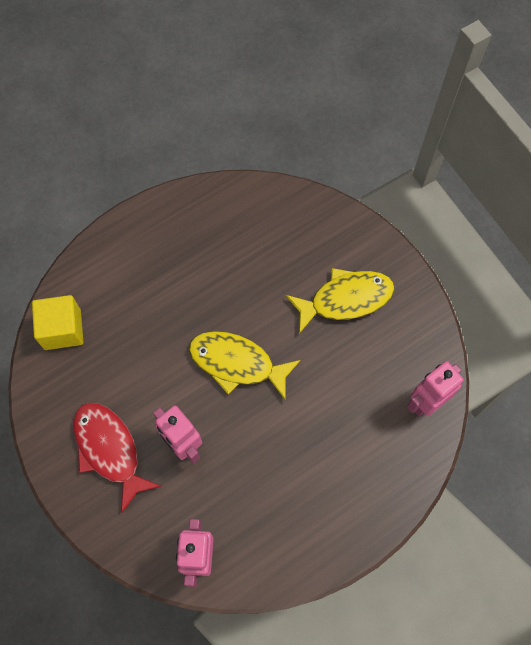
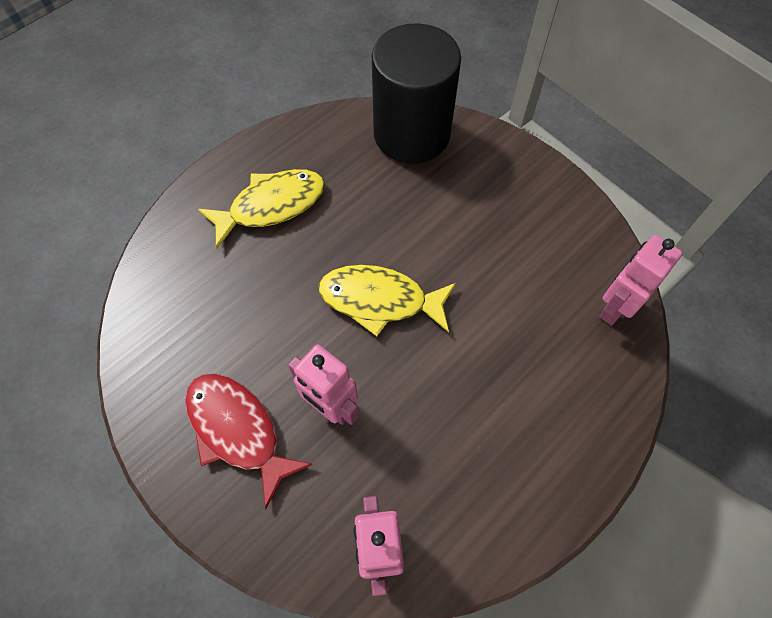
camera: 10 degrees left, 5 degrees down
(62, 329) = (159, 295): yellow cube -> none
(293, 215) = (411, 134): none -> black cylinder
(346, 299) = (491, 211): yellow fish -> yellow fish (271, 206)

